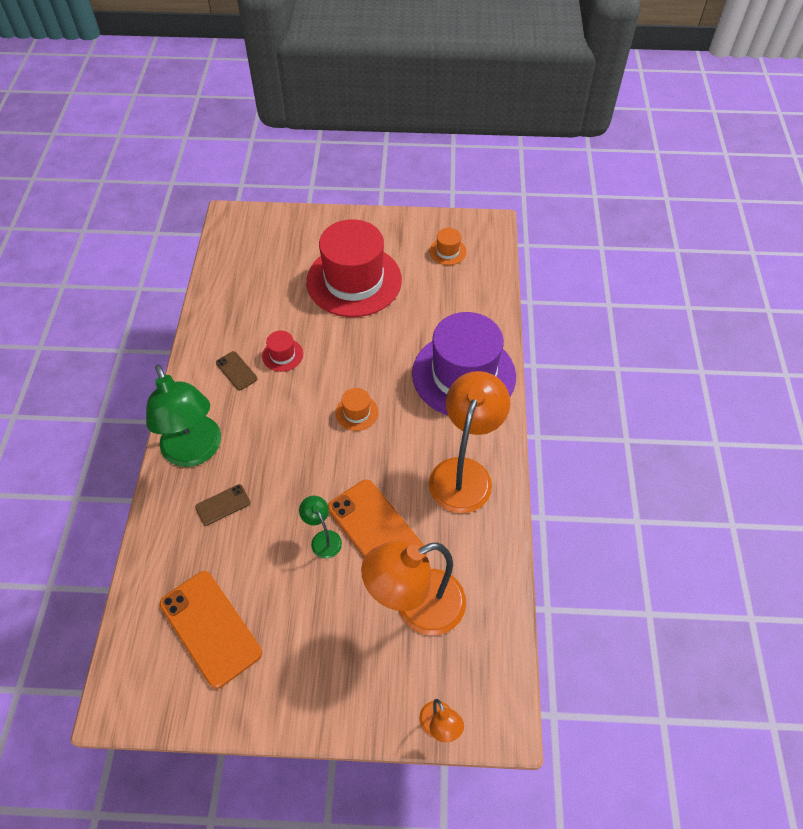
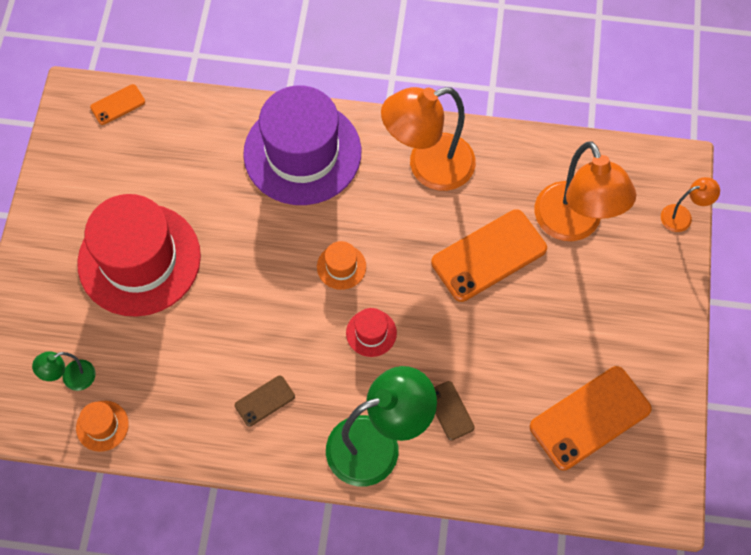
camera: 85 degrees left, 10 degrees up
(282, 355) = (247, 346): red hat -> red hat (371, 333)
(323, 538) = (496, 307): green lamp -> green lamp (72, 378)
(447, 251) = (109, 148): orange hat -> orange hat (102, 426)
(464, 473) = (428, 167): orange lamp -> orange lamp turned 45 degrees counterclockwise
(487, 251) = (118, 105): none -> orange phone

